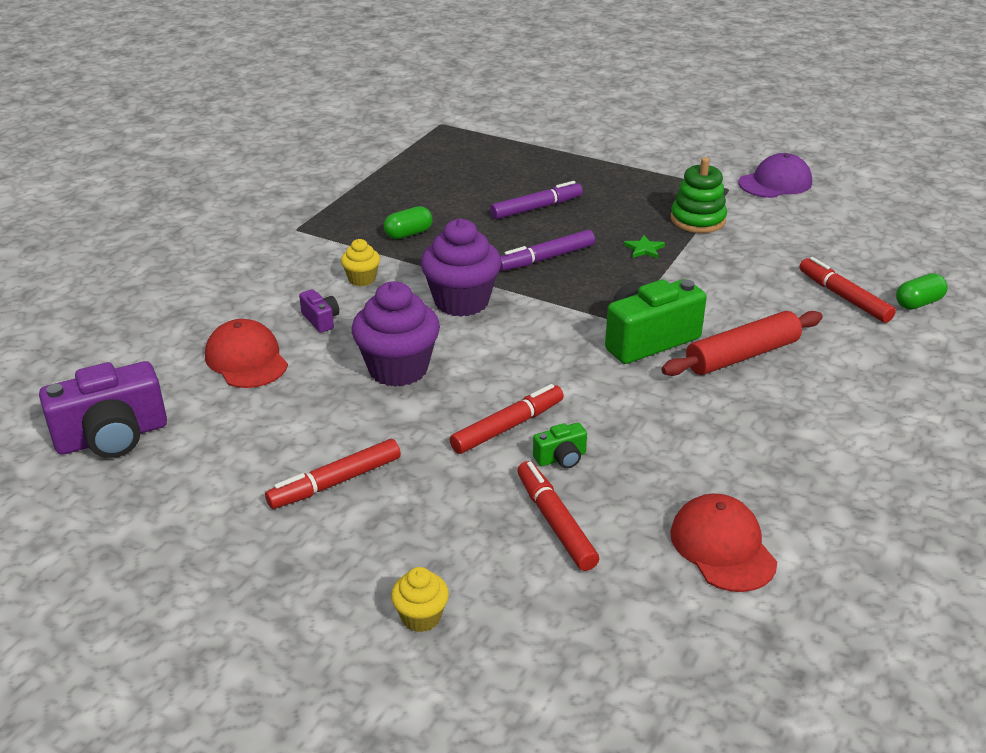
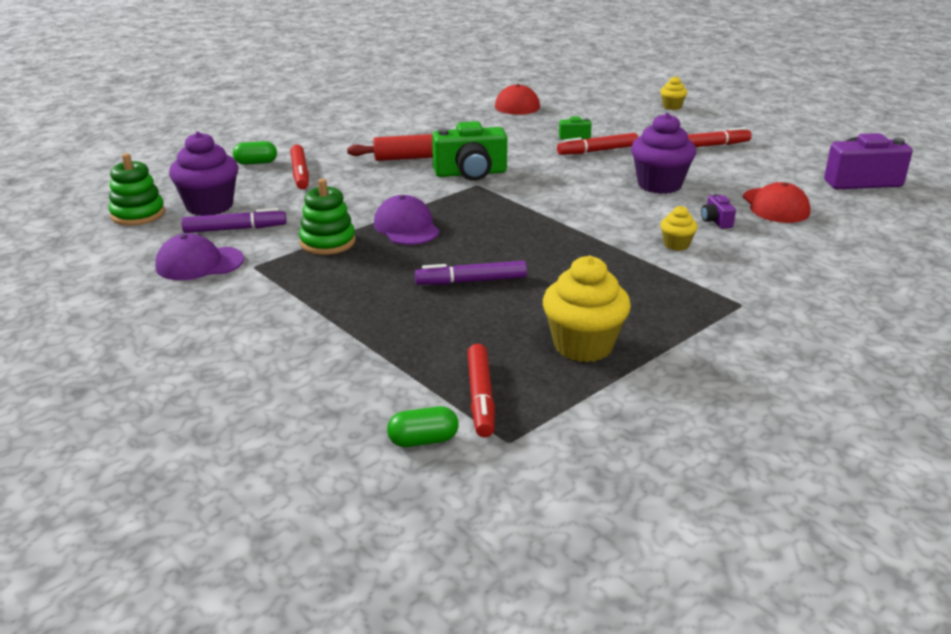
camera: 160 degrees left, 5 degrees down
(408, 234) = (620, 278): green capsule -> green capsule (423, 440)
(418, 177) = (583, 345): none -> yellow cupcake
(461, 302) = (594, 215): purple cupcake -> purple cupcake (209, 206)
(546, 258) = (499, 234): purple marker -> purple marker (235, 229)
(555, 522) = (593, 119): red marker -> red marker (481, 397)
(644, 249) = (406, 227): green star -> purple cap
(911, 215) = (138, 214): none -> green stacking toy

